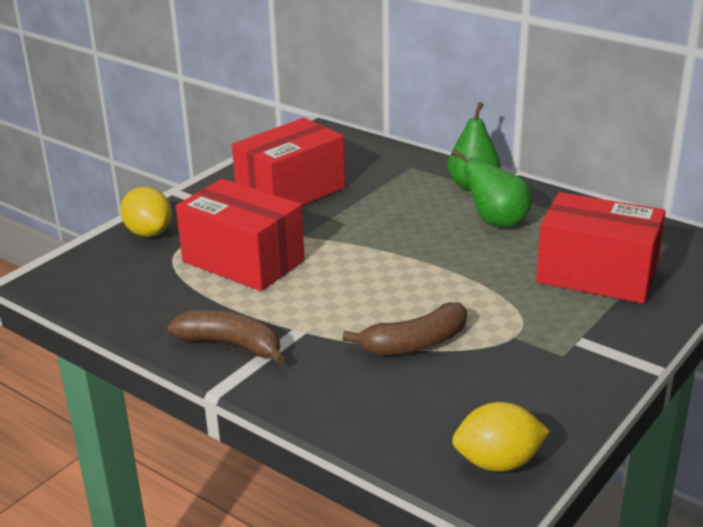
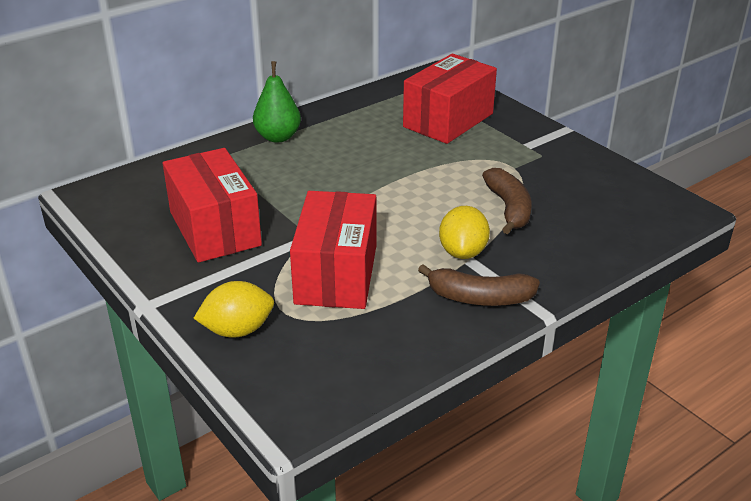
camera: 75 degrees left, 5 degrees up
(231, 345) = (479, 298): brown banana -> brown banana turned 120 degrees counterclockwise
(243, 261) = (336, 274): red box -> red box turned 45 degrees counterclockwise
(496, 222) = (347, 140): green pear -> none
(498, 462) = (656, 203): yellow lemon -> yellow lemon (463, 252)

